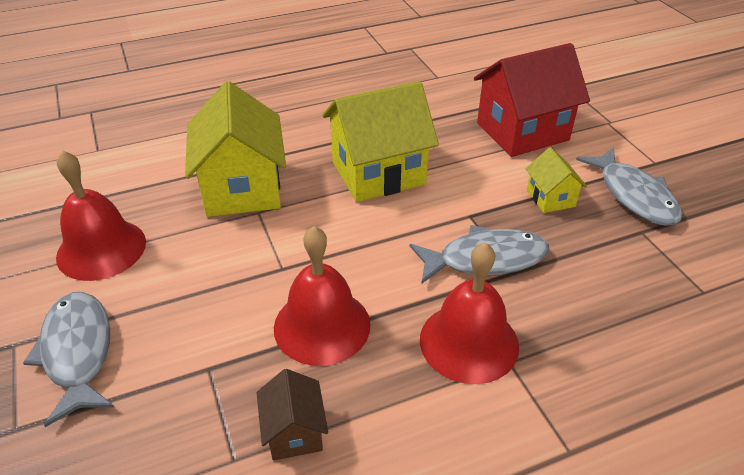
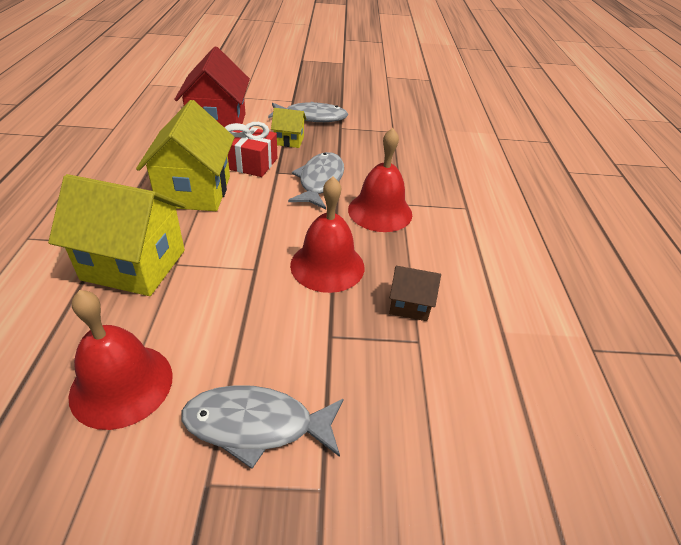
camera: 70 degrees left, 0 degrees up
(466, 186) = (248, 163): none -> red gift

